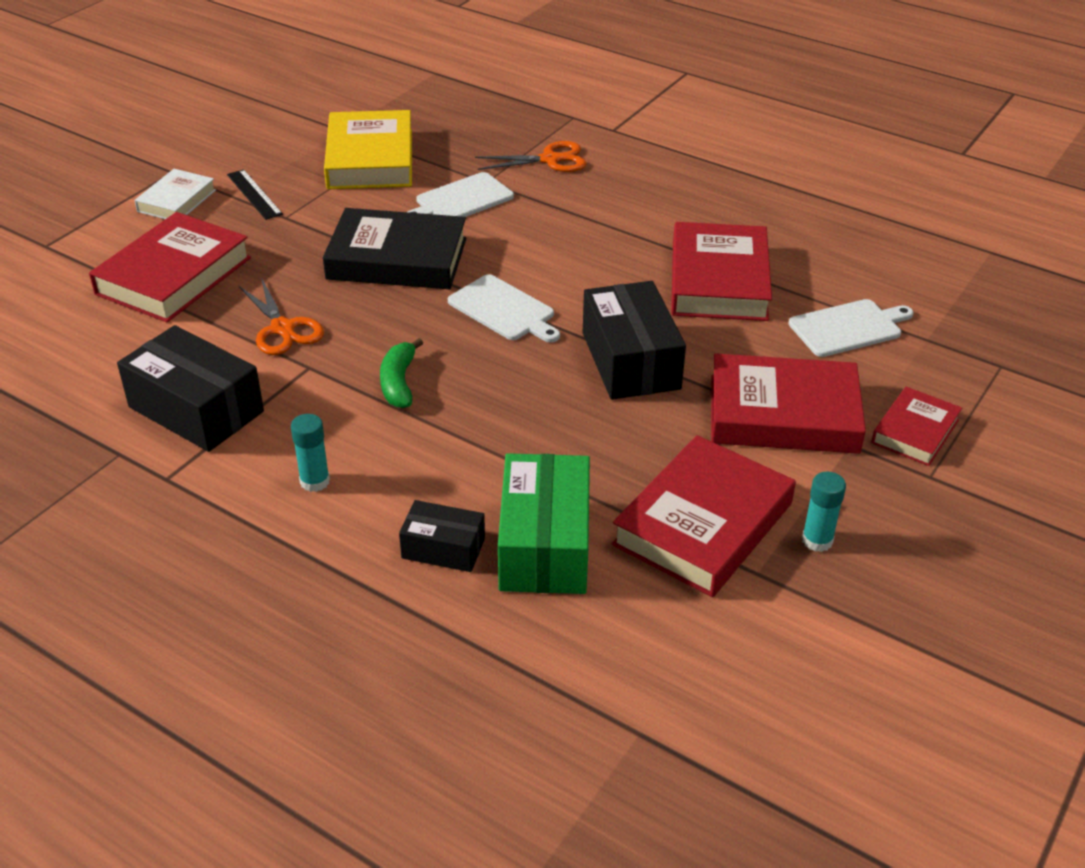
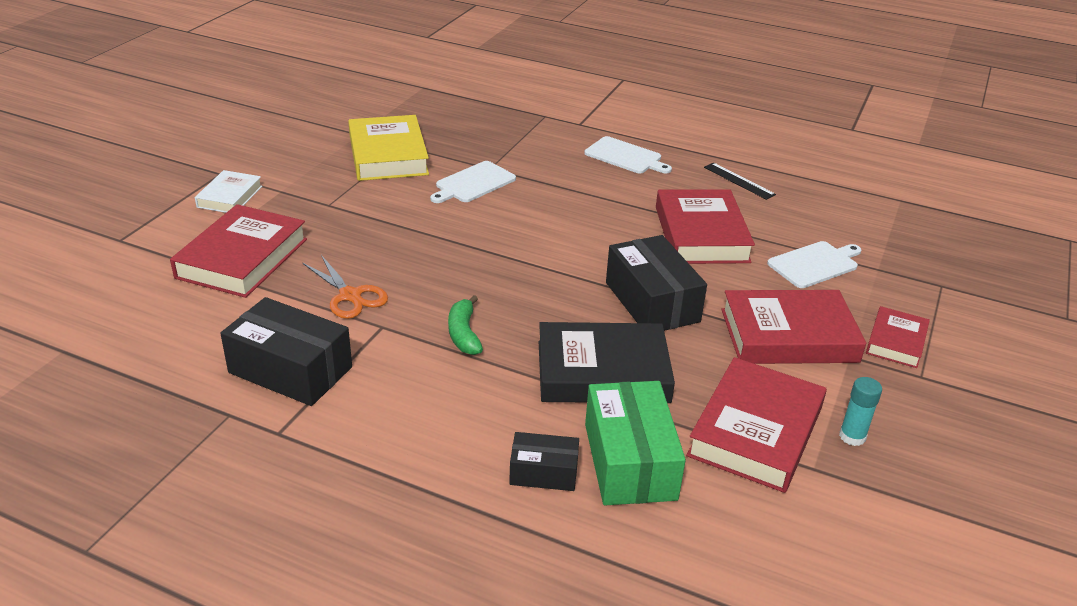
camera: 10 degrees left, 5 degrees down
(254, 194) = (296, 188): black ruler -> black ruler (739, 181)
(315, 481) = (413, 424): turquoise glue stick -> none
(397, 258) = (433, 232): black book -> black book (602, 372)
(504, 310) = (535, 268): white cutting board -> white cutting board (625, 156)
(550, 160) = (536, 149): orange scissors -> none

